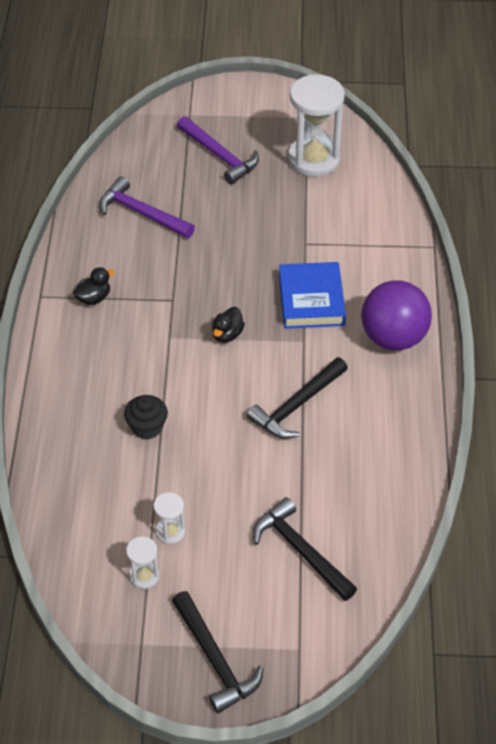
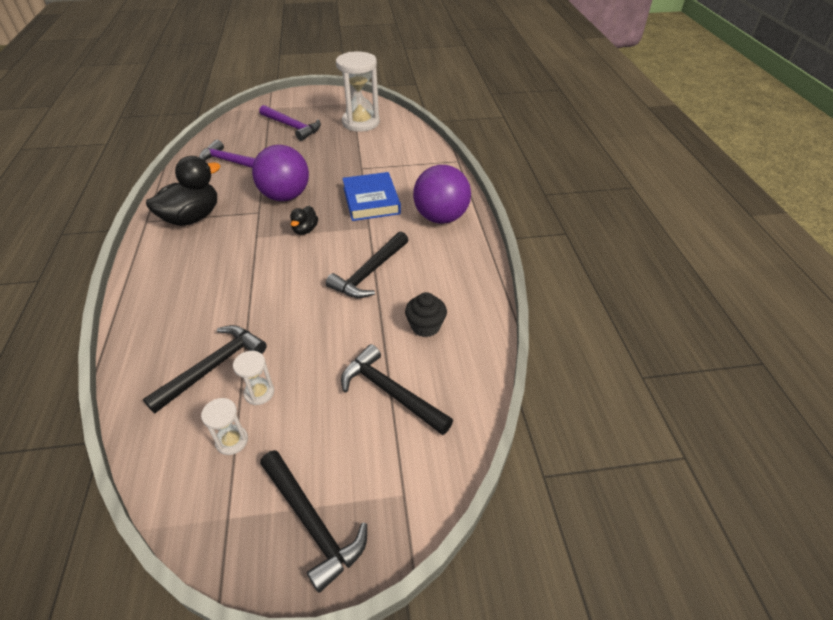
camera: 10 degrees left, 5 degrees down
(94, 298) = (192, 218): black duck -> black duck, size x2.06
(124, 497) = (213, 367): none -> black hammer
(147, 427) = (236, 305): black cupcake -> black cupcake (425, 326)
(205, 279) = (285, 196): none -> purple ball

